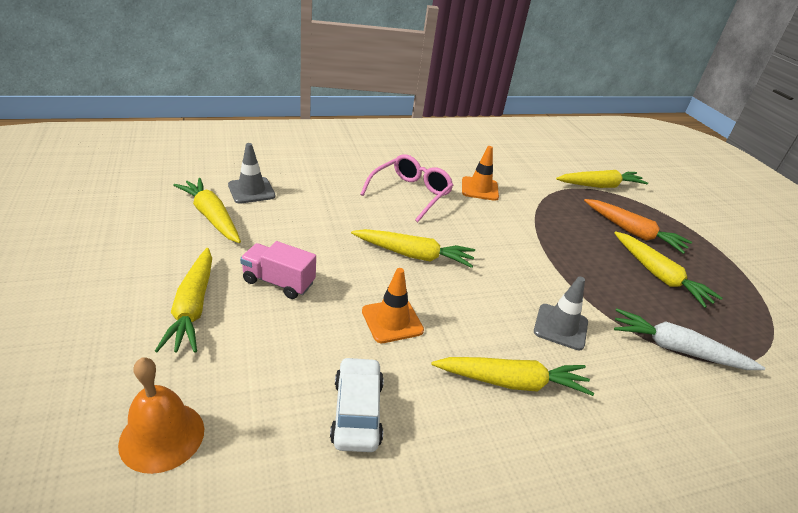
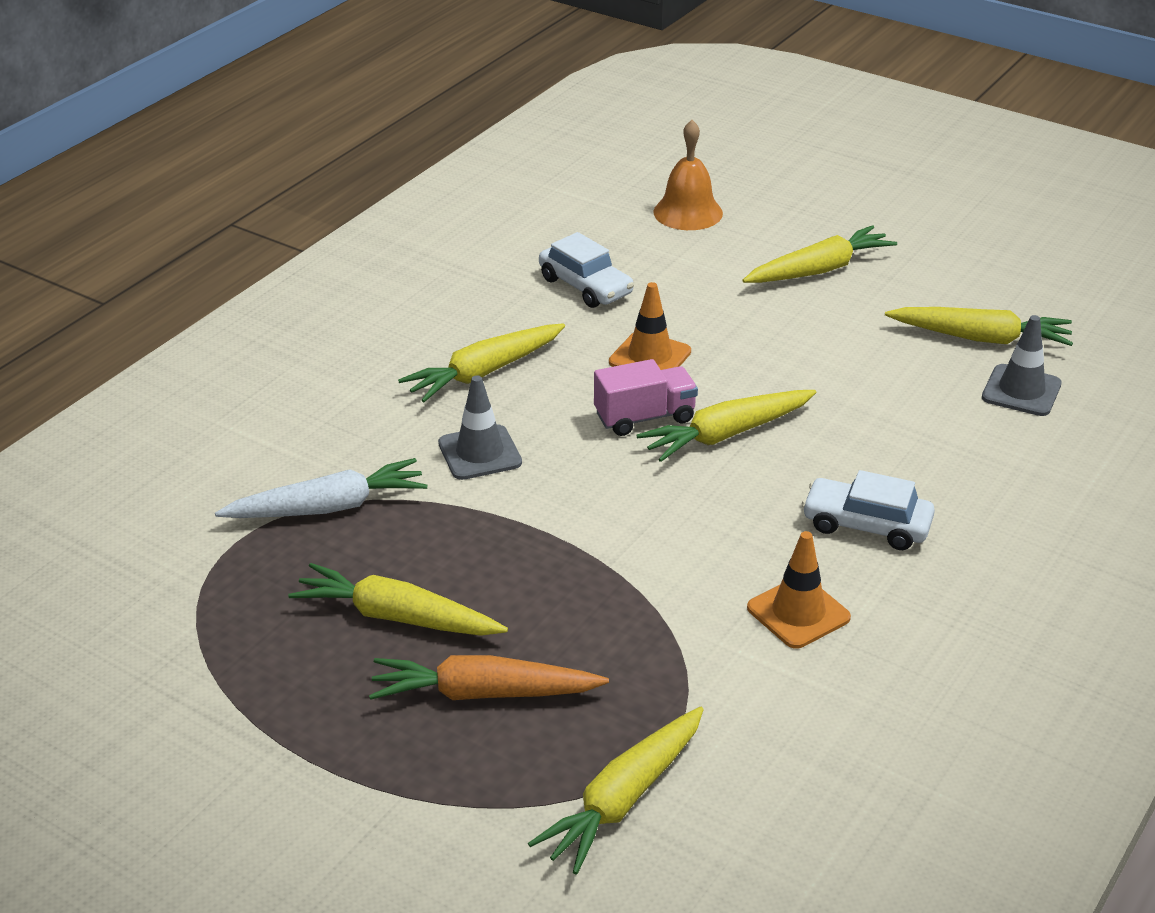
camera: 145 degrees right, 0 degrees up
(193, 307) = (819, 270): yellow carrot -> yellow carrot turned 105 degrees clockwise
(278, 282) = (797, 325): pink truck -> pink truck (644, 417)
(411, 193) = (866, 525): pink glasses -> white car

